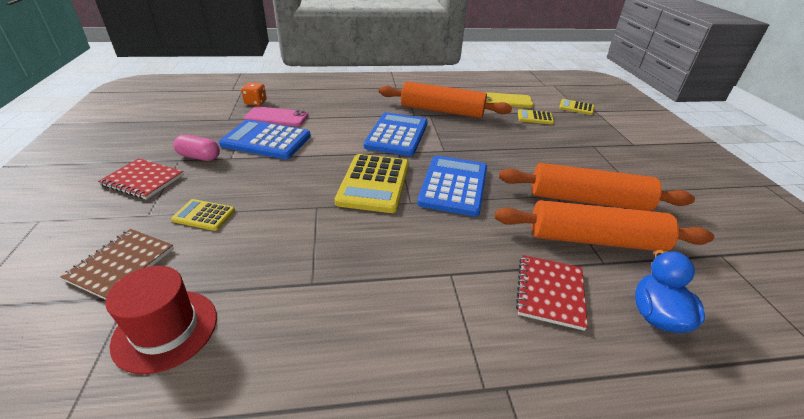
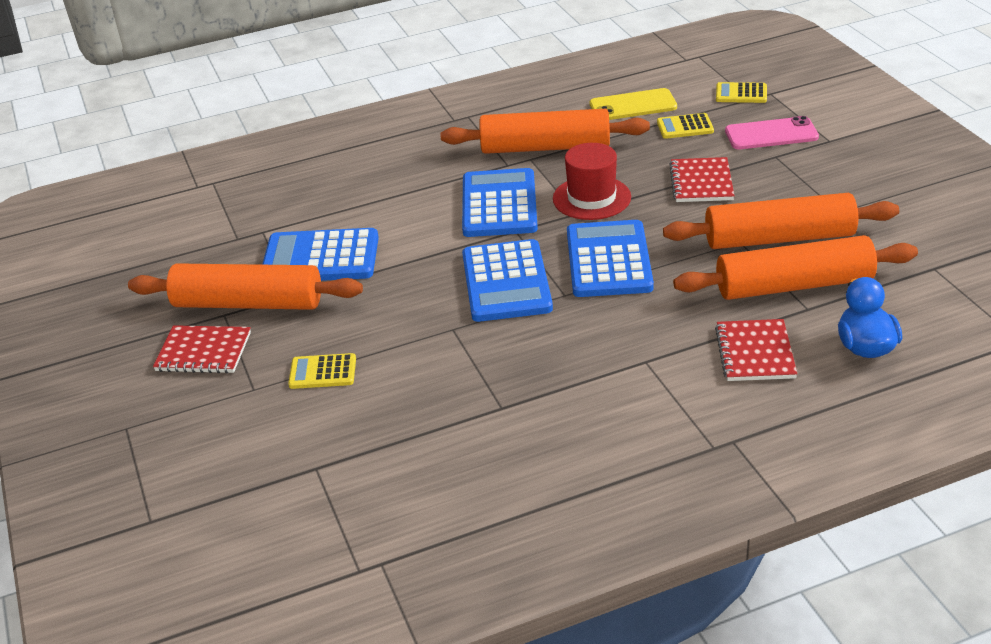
camera: 10 degrees left, 0 degrees up
(121, 264) = (277, 443): brown notebook -> none
(166, 330) = (382, 482): red hat -> red hat (591, 198)
(199, 157) = (248, 304): pink capsule -> orange rolling pin
(256, 102) = (254, 200): orange dice -> none
(276, 117) = (306, 217): pink phone -> pink phone (771, 134)
(374, 183) = (506, 282): yellow calculator -> blue calculator
(537, 150) = (701, 182): none -> red notebook

